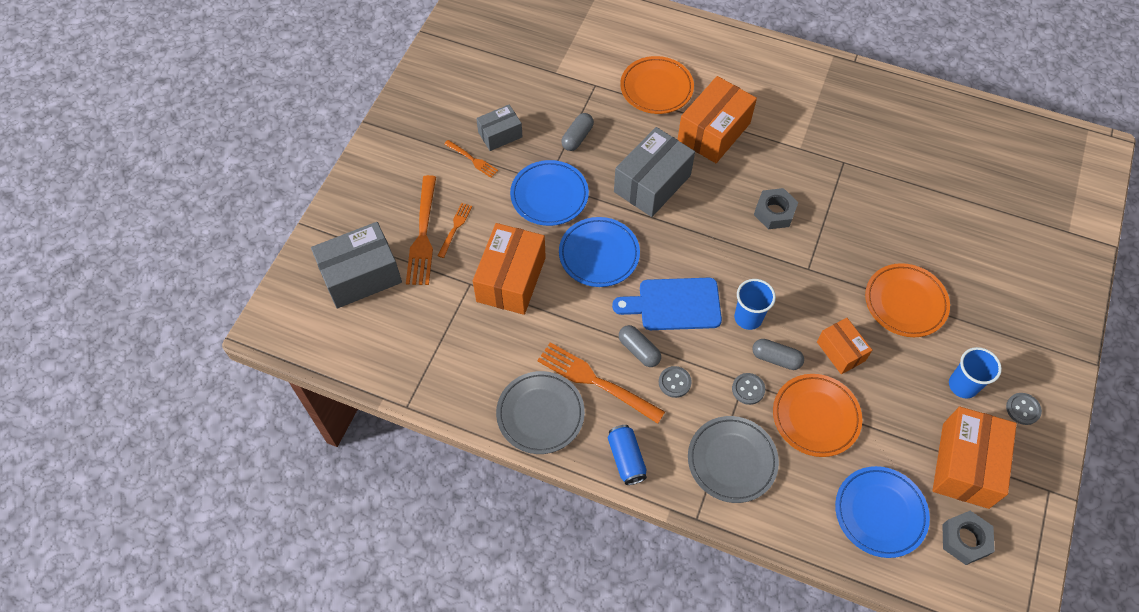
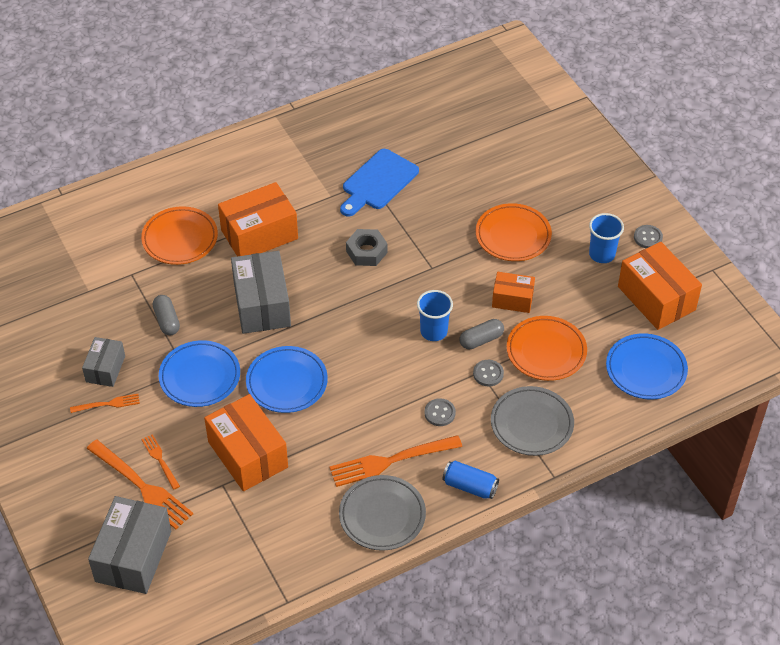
camera: 50 degrees left, 10 degrees down
(639, 350) = (392, 416): grey capsule -> none
(674, 304) = (378, 367): blue cutting board -> blue cutting board (378, 182)
(713, 132) = (259, 234): orange box -> orange box turned 75 degrees clockwise
(965, 539) = (704, 339): grey nut -> none

